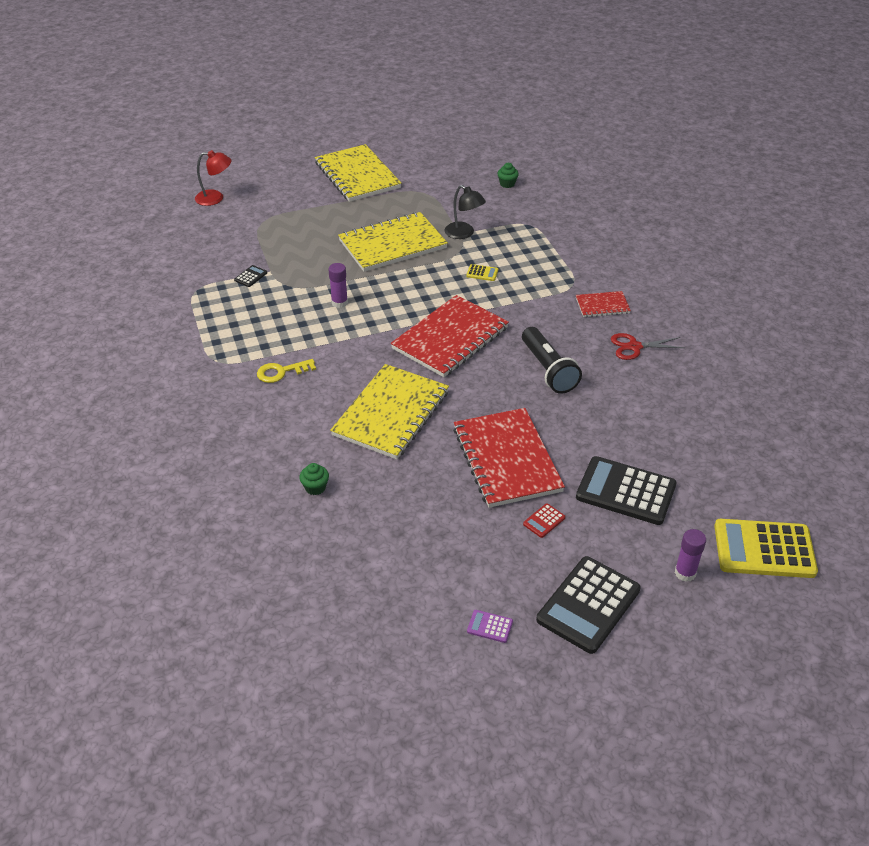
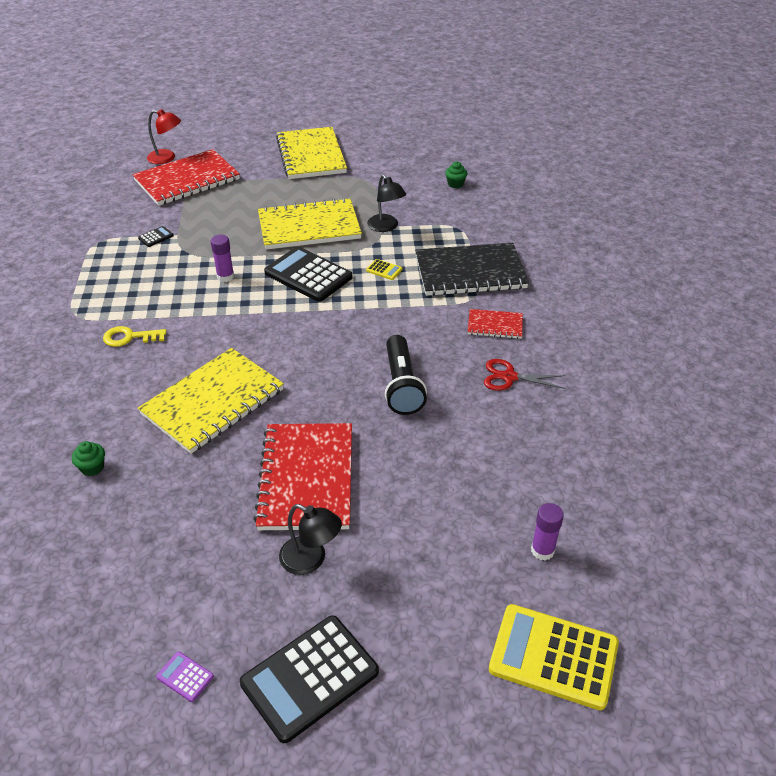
camera: 15 degrees right, 0 degrees up
(450, 338) = (316, 332): red notebook -> red notebook (187, 180)
(544, 521) = (311, 560): red calculator -> black lamp
(559, 263) = (470, 272): none -> black notebook
(625, 491) = (420, 544): black calculator -> black calculator (308, 275)
(685, 573) = (443, 664): purple glue stick -> purple glue stick (542, 550)

